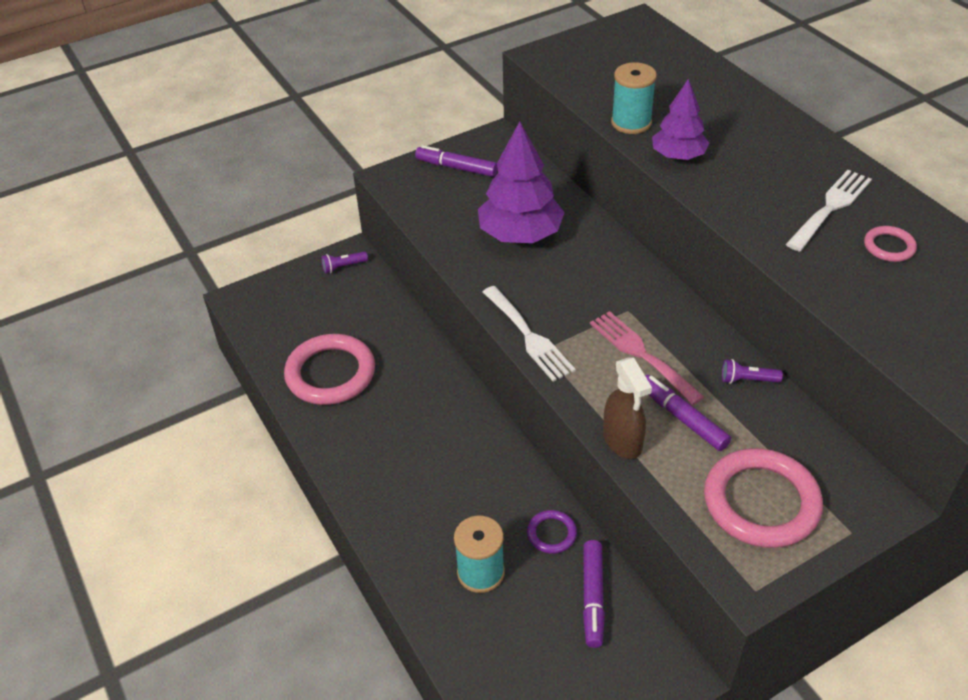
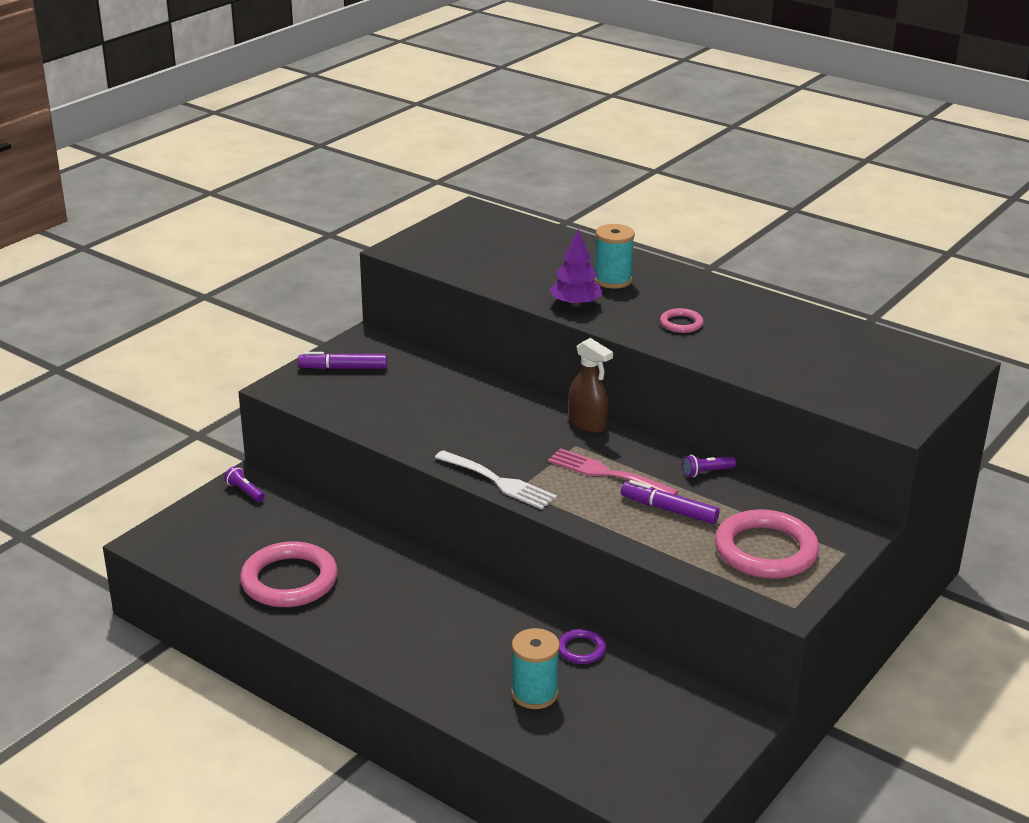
camera: 25 degrees left, 15 degrees down
(343, 267) = (245, 491): purple flashlight -> purple flashlight turned 90 degrees clockwise
(520, 234) = (441, 408): purple tree -> none
(592, 597) = (644, 684): purple marker -> none
(622, 441) = (628, 537): brown spray bottle -> brown spray bottle (587, 424)
(631, 123) = (518, 287): turquoise spool -> turquoise spool (613, 280)
(830, 207) = (723, 318): white fork -> none
(889, 247) = (784, 336): pink ring -> pink ring (681, 323)

